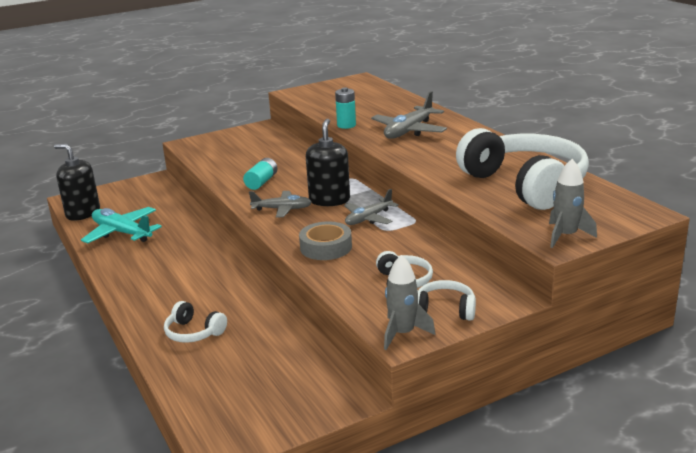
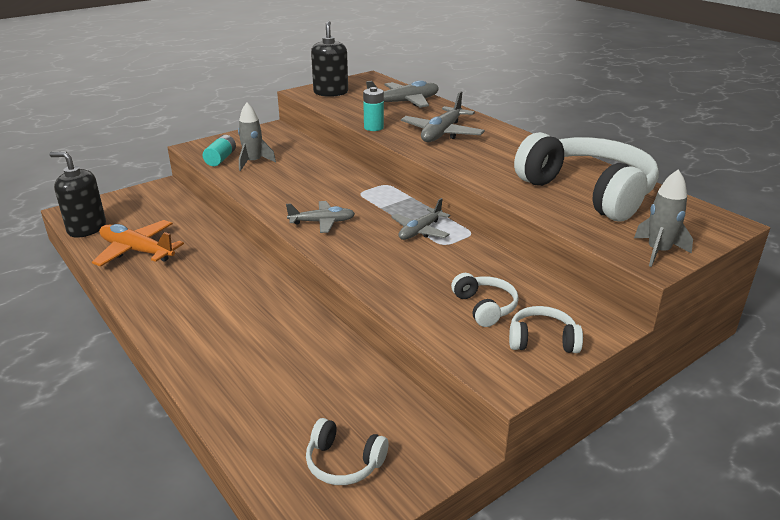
camera: 10 degrees left, 5 degrees up
(122, 233) = (137, 251): turquoise plane -> orange plane
(194, 332) = (248, 374): white headphones -> white headphones (344, 462)
(261, 182) = (290, 190): turquoise battery -> turquoise battery (221, 159)
(326, 247) = (385, 267): grey tape -> none
(329, 200) = (371, 210): black soap dispenser -> black soap dispenser (331, 92)
(384, 102) = (404, 102): none -> grey plane
(403, 333) = (507, 373): grey rocket -> grey rocket (253, 162)

